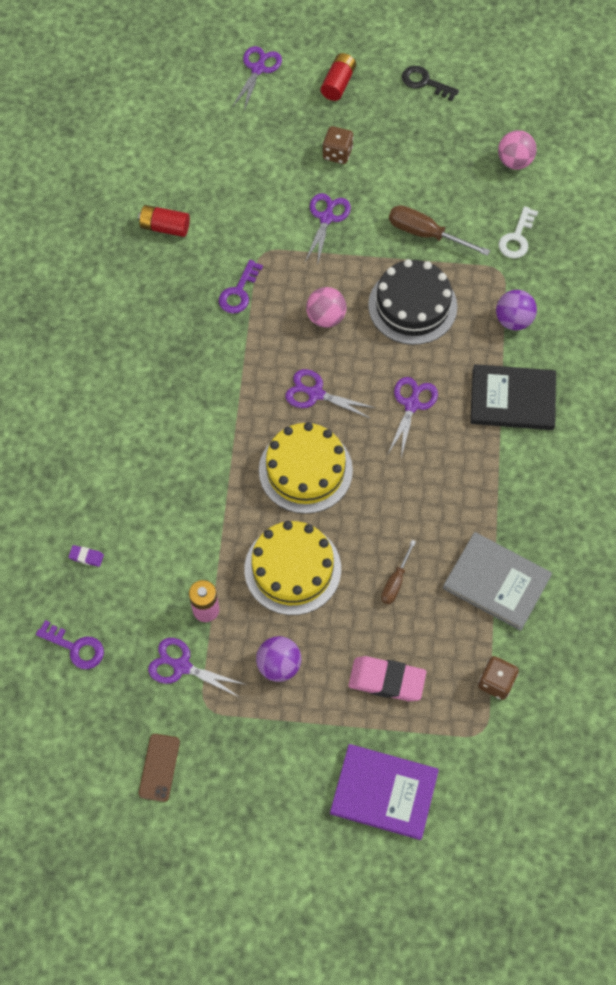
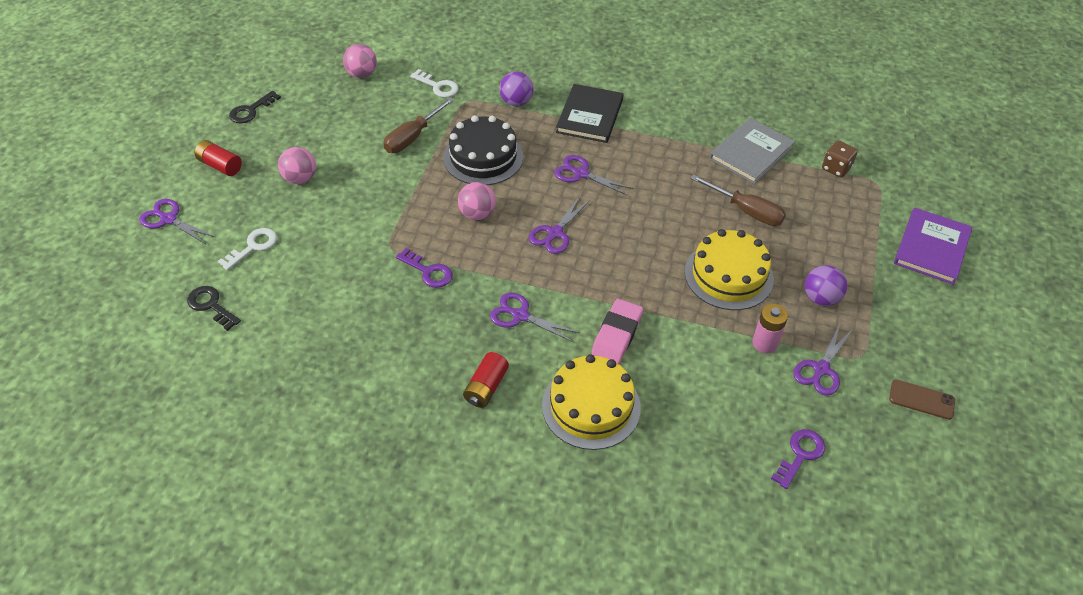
camera: 80 degrees left, 15 degrees down
(86, 557) = (701, 434): purple eraser -> none
(163, 135) = (211, 306): none -> black key
(165, 227) = (328, 319): red battery -> red battery (486, 387)
(239, 144) = (253, 247): none -> white key
(305, 470) = (632, 252): yellow cake -> yellow cake (591, 406)
(326, 218) = (369, 197): purple scissors -> purple scissors (520, 316)
(337, 153) = (300, 178): brown dice -> pink ball
(386, 680) = (835, 231): pink eraser -> pink eraser (617, 335)
(395, 582) = (746, 211): brown screwdriver -> brown screwdriver, size x1.65

